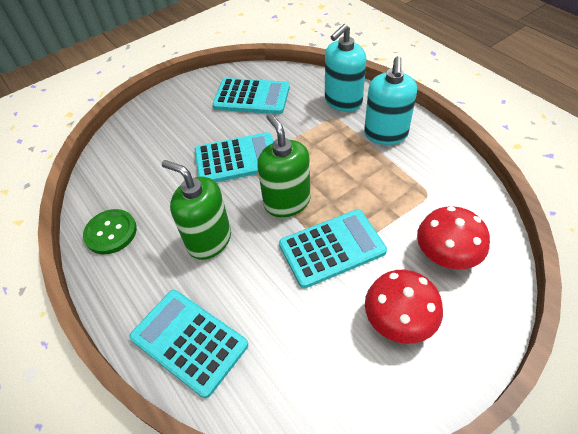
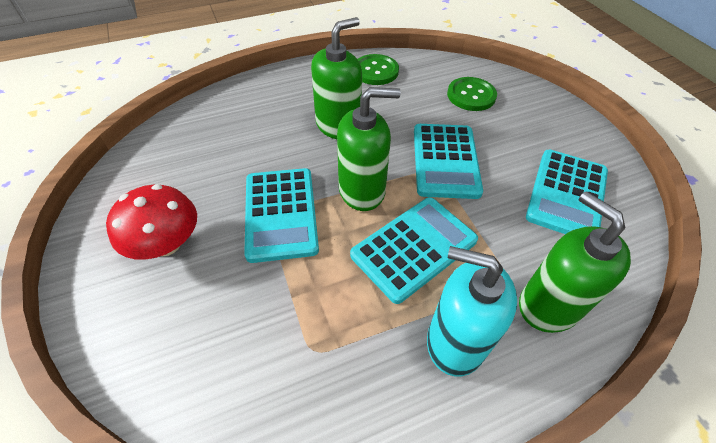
camera: 100 degrees right, 0 degrees up
(145, 154) = (471, 95): none -> green button
(189, 341) = (245, 104): turquoise calculator -> turquoise calculator (414, 248)
(343, 101) = (548, 305): turquoise soap dispenser -> green soap dispenser
(446, 255) = (208, 326): red mushroom -> none

